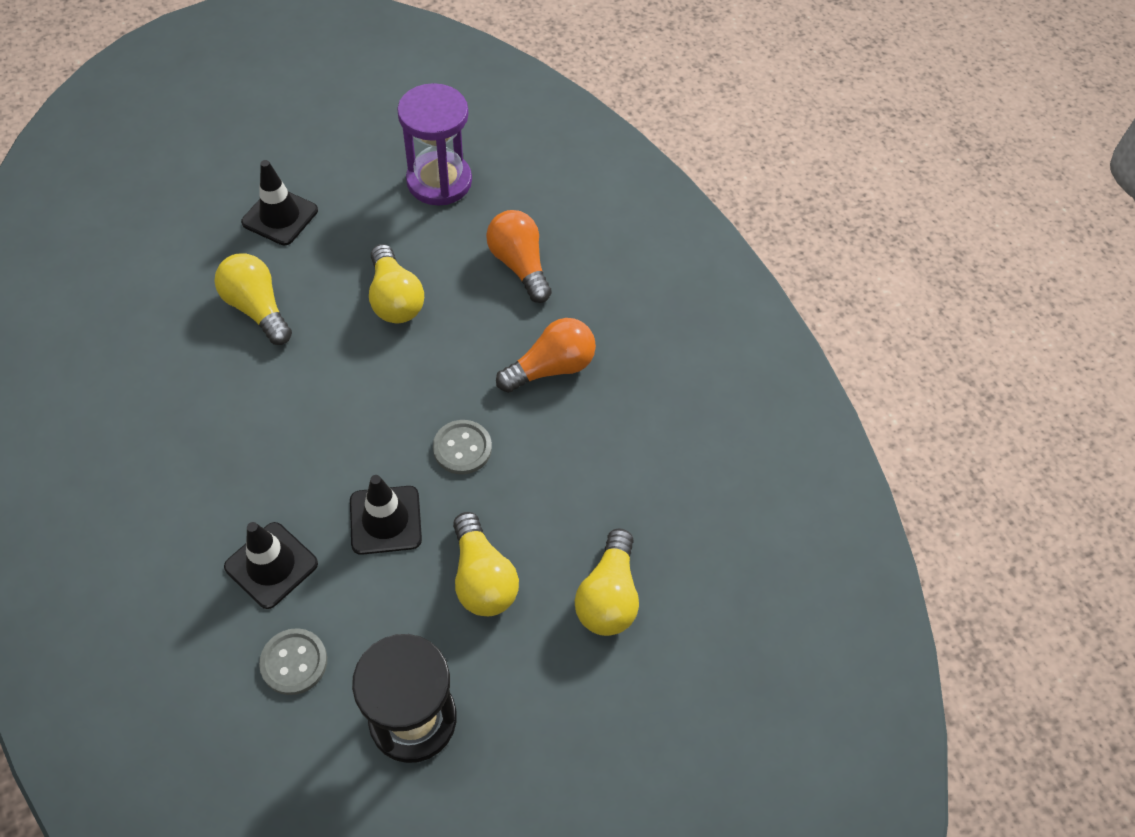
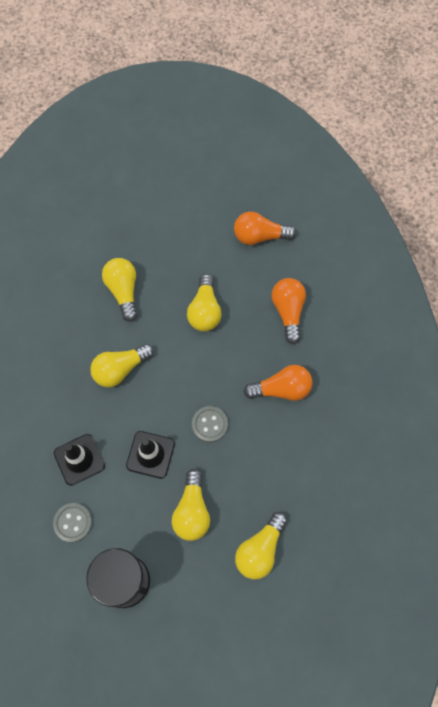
camera: 25 degrees right, 10 degrees up
(280, 216) = (156, 232): black traffic cone -> none
(292, 416) = (120, 369): none -> yellow light bulb
(439, 181) = (260, 236): purple hourglass -> orange light bulb

